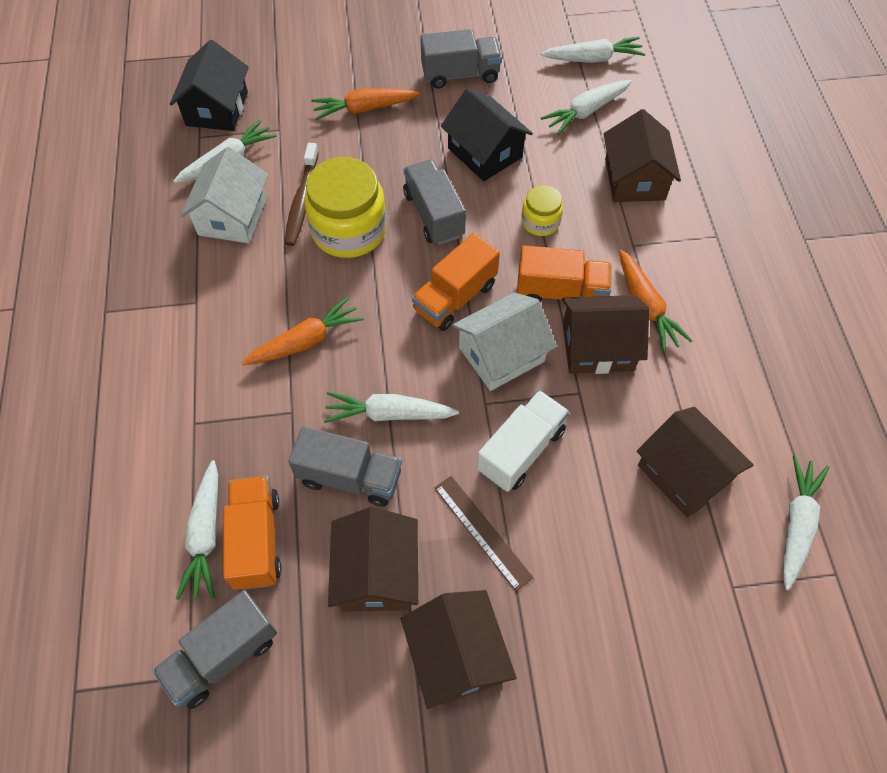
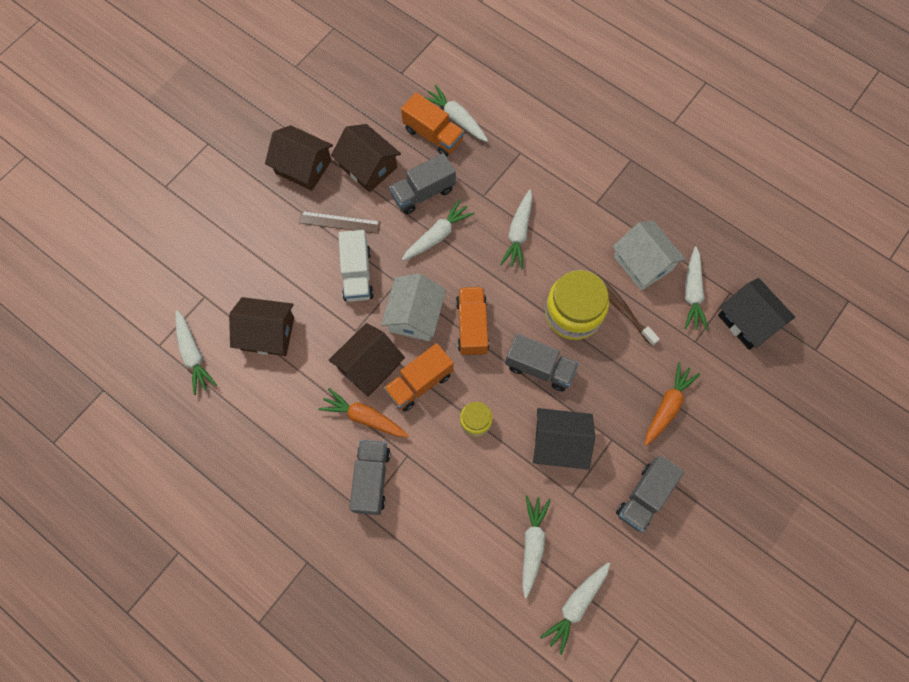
camera: 135 degrees right, 10 degrees up
(223, 656) = (396, 89): grey truck -> grey truck (371, 480)
(306, 341) = (518, 233): orange carrot -> white carrot
(634, 179) = (450, 512): brown house -> none

